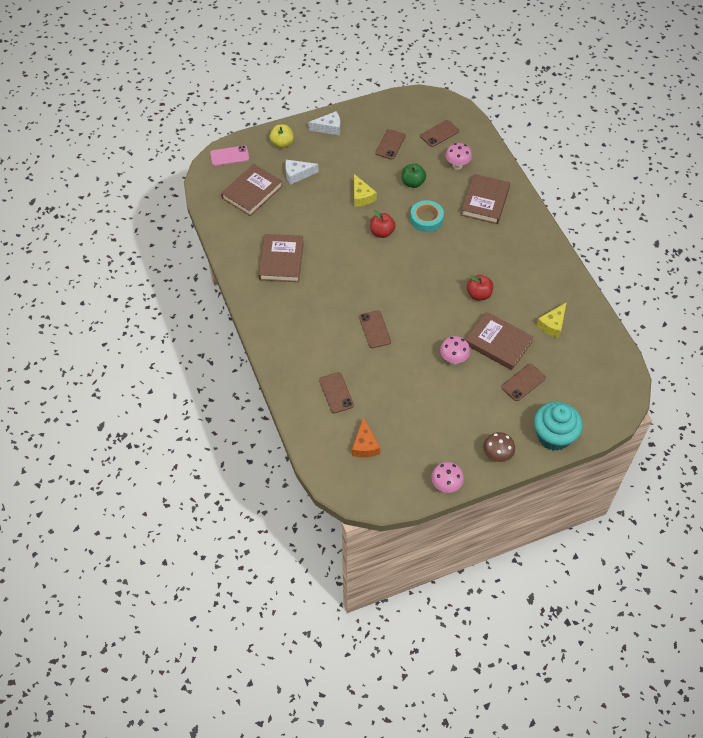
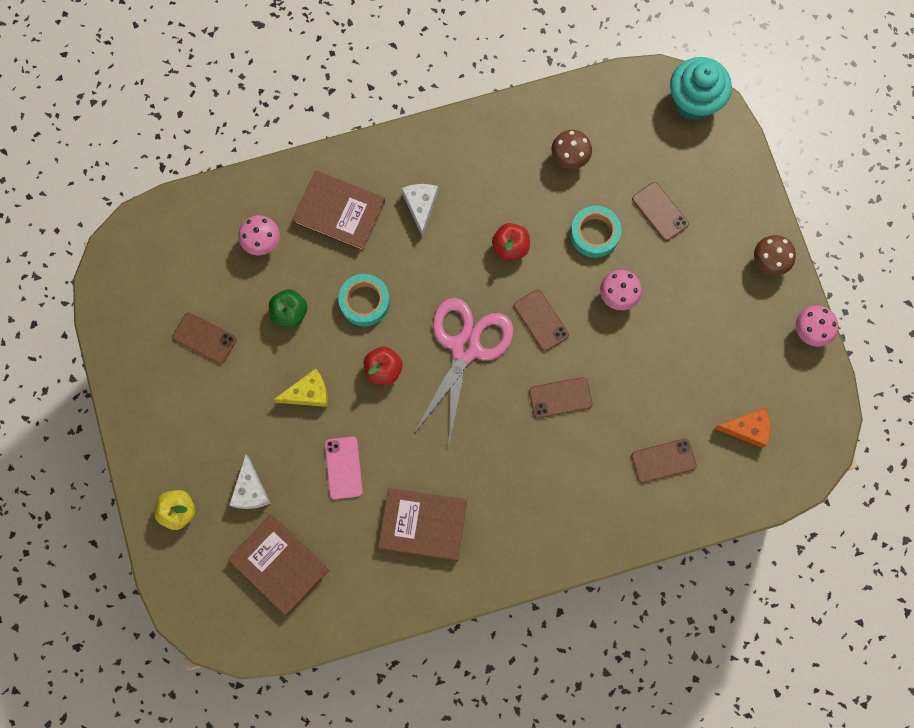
camera: 85 degrees left, 20 degrees up
(229, 156) = (195, 600): pink phone -> pink phone (343, 468)
(329, 128) = (154, 432): white cheese -> white cheese (421, 206)
(402, 274) = (465, 348): none -> pink scissors
(439, 133) = (191, 260): brown phone -> brown phone (541, 320)
(498, 343) = (594, 234): brown book -> turquoise tape
(552, 325) = (569, 158): yellow cheese -> brown mushroom
(553, 436) = (743, 188): turquoise cupcake -> turquoise cupcake (694, 101)

